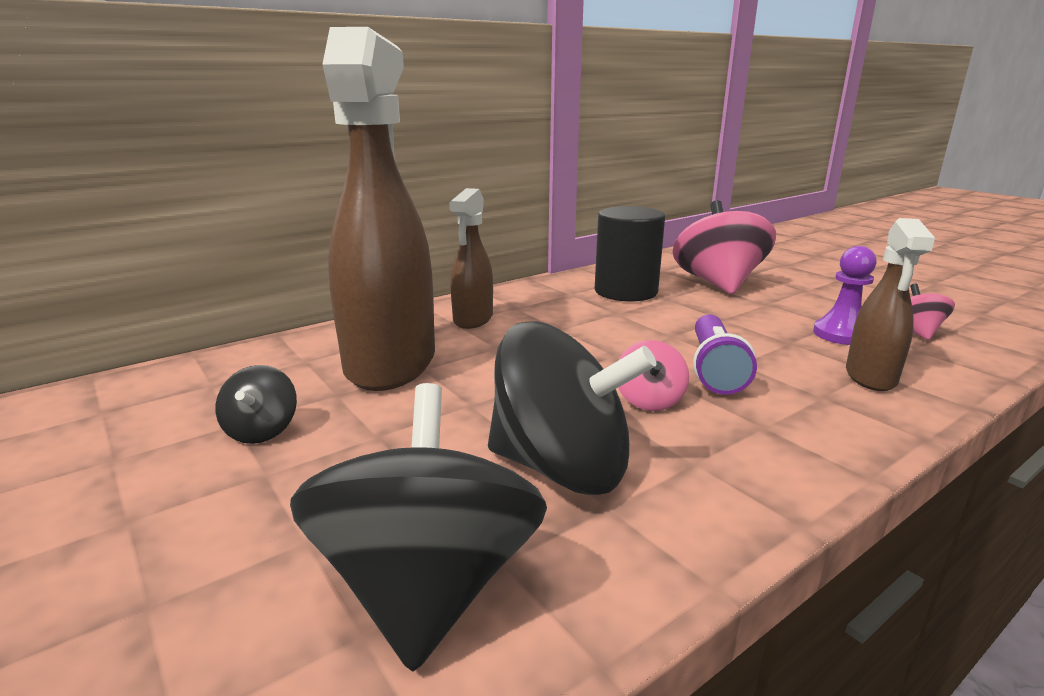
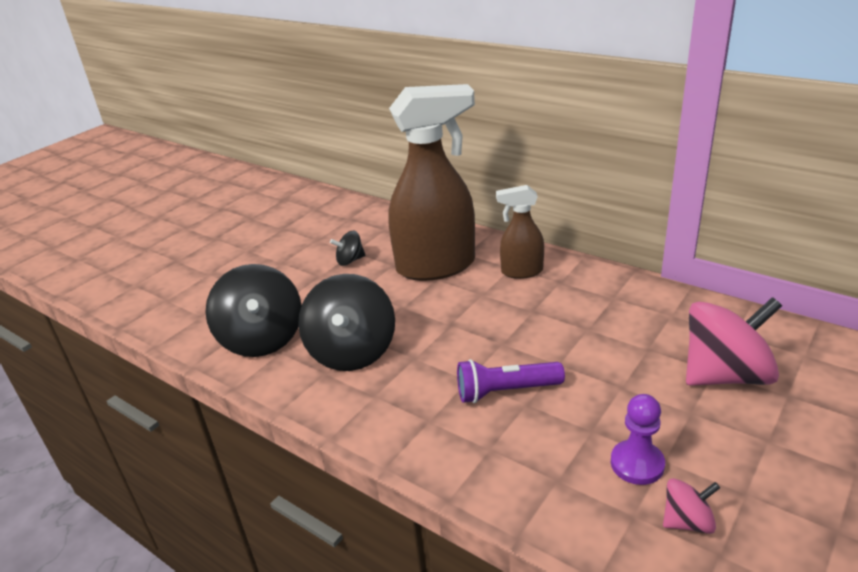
camera: 75 degrees right, 10 degrees up
(427, 588) = (262, 339): black spinning top -> black spinning top turned 90 degrees clockwise
(626, 291) = (645, 324): black cylinder -> none
(649, 400) = (440, 368): pink spinning top -> none
(870, 377) = (542, 477): brown spray bottle -> none

